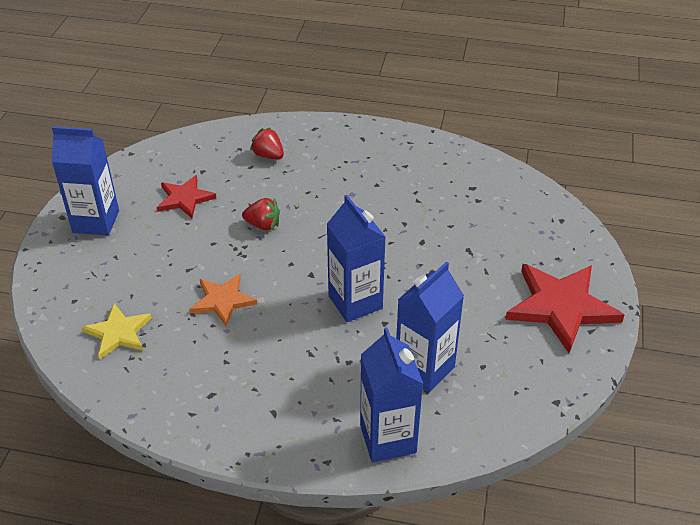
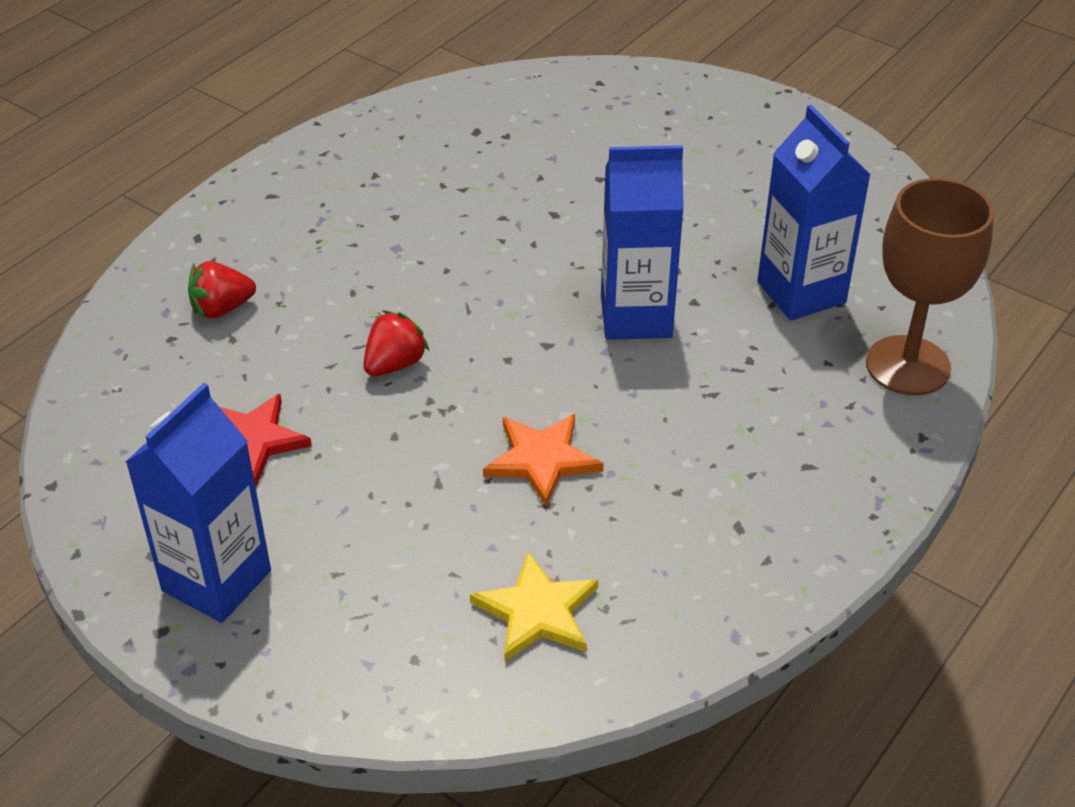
camera: 65 degrees left, 0 degrees up
(388, 439) = (907, 365): blue carton -> brown goblet
(561, 307) = (756, 141): red star -> none

